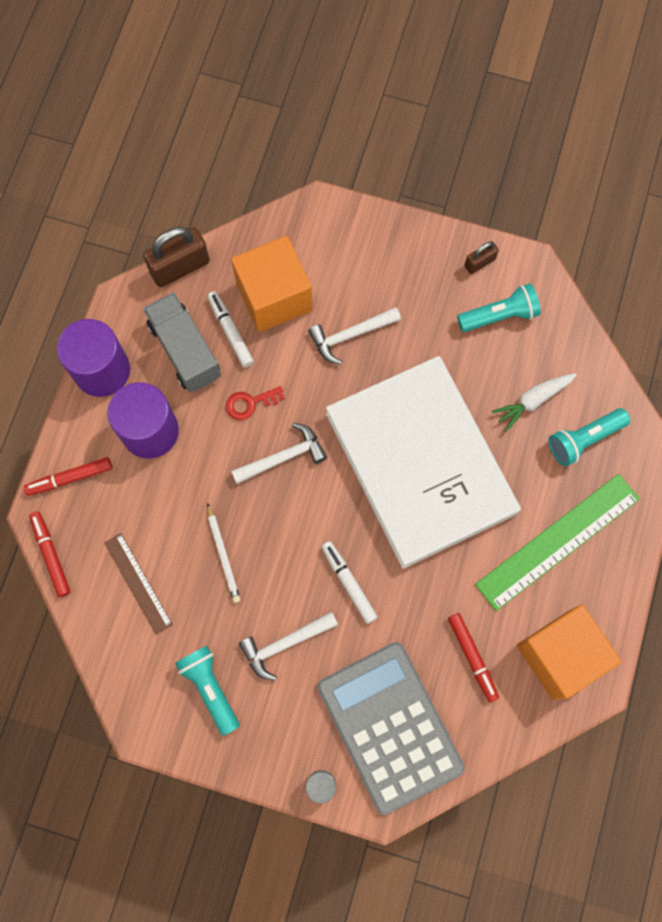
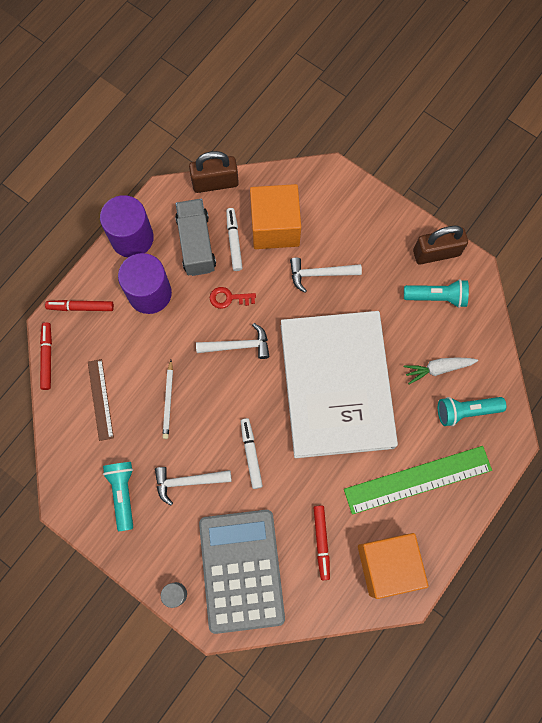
camera: 20 degrees right, 0 degrees up
(479, 263) = (436, 253): brown padlock -> brown padlock, size x1.87

